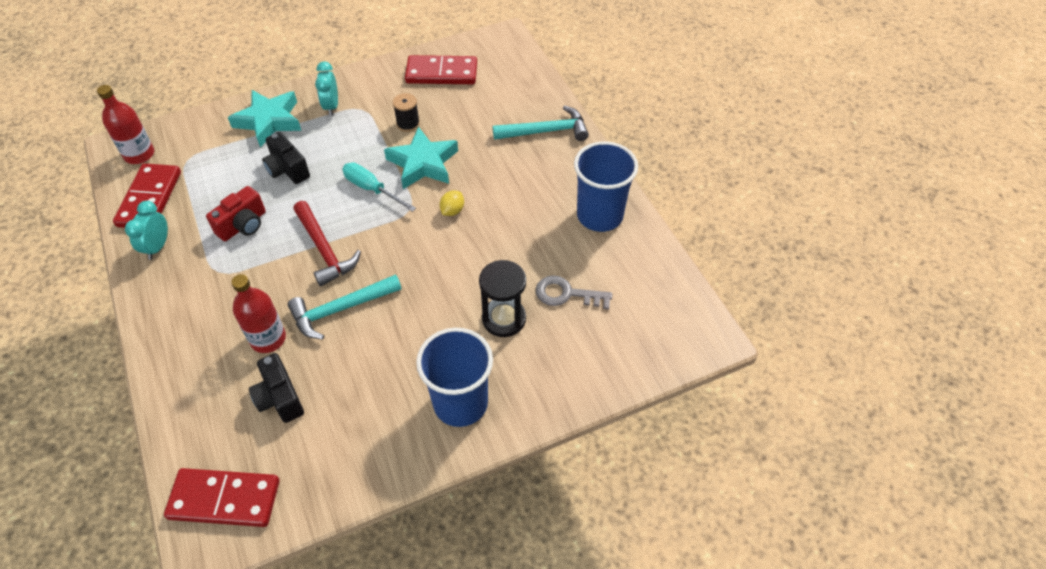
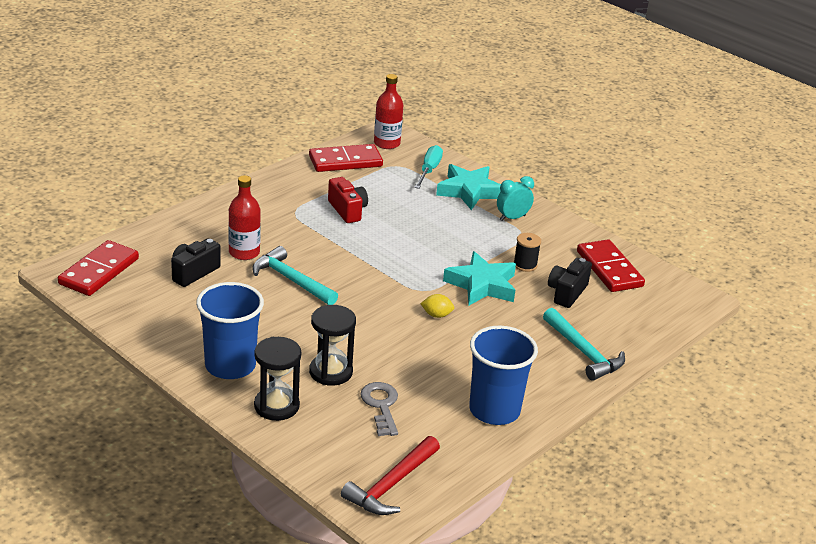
camera: 65 degrees right, 20 degrees down
(157, 247) = (301, 179): turquoise clock -> none
(224, 499) = (99, 271): red domino -> red domino turned 45 degrees clockwise
(243, 225) = (347, 210): red camera -> red camera turned 135 degrees counterclockwise
(287, 169) = (421, 215): black camera -> black camera (567, 293)
(324, 249) = (347, 256): red hammer -> red hammer (392, 485)
(372, 189) = (430, 264): turquoise screwdriver -> turquoise screwdriver (429, 170)
(538, 378) = (276, 406): none -> black hourglass

